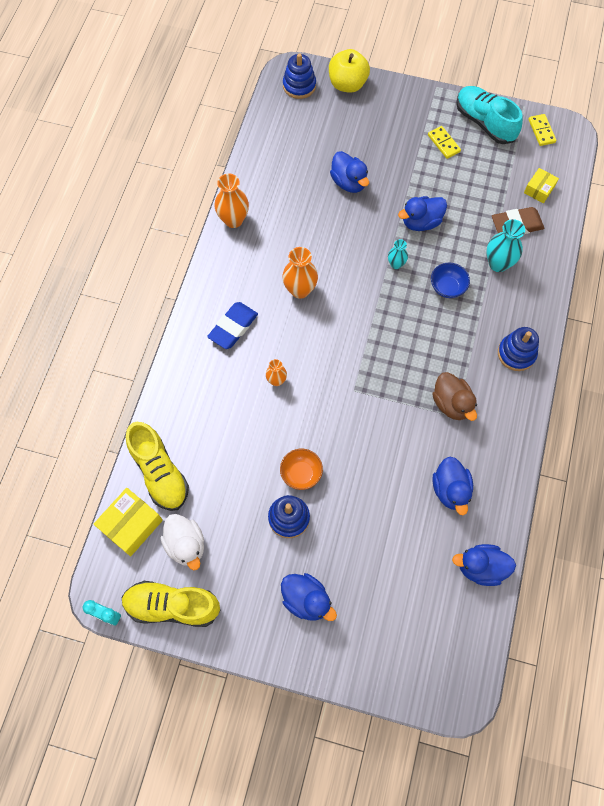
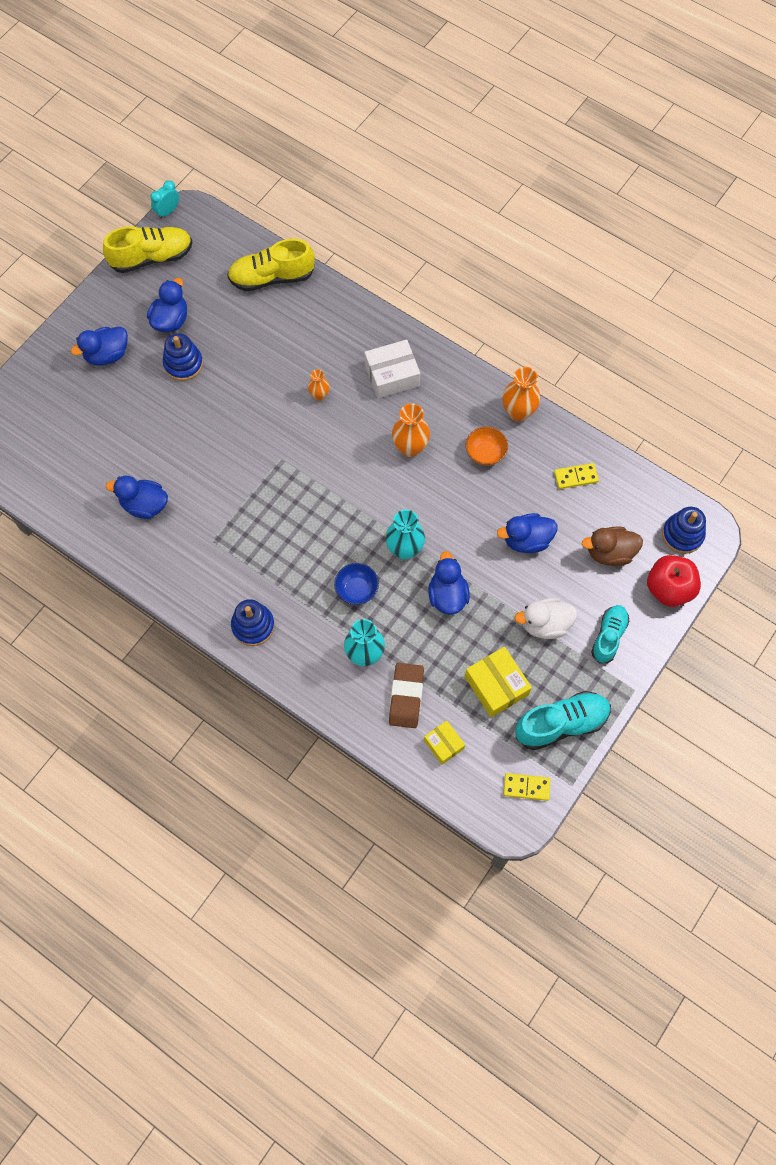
camera: 110 degrees right, 0 degrees up
(131, 524) = (234, 245): yellow box -> yellow box (496, 685)
(172, 606) = (152, 257): yellow shoe -> yellow shoe turned 45 degrees clockwise
(186, 545) = (198, 280): white duck -> white duck (545, 624)
(233, 327) = (392, 375): blue eraser -> white box
(301, 473) = (219, 386): orange bowl -> orange bowl (485, 453)
(347, 84) = (669, 588): yellow apple -> red apple
(396, 264) = (404, 549): turquoise vase -> turquoise vase, size x1.72
(403, 111) = (608, 636): none -> turquoise shoe
(443, 143) = (546, 663): yellow domino -> yellow domino (575, 477)
(451, 403) = (227, 541): brown duck -> brown duck (610, 553)
(480, 567) = (64, 501): blue duck -> blue duck (171, 320)

